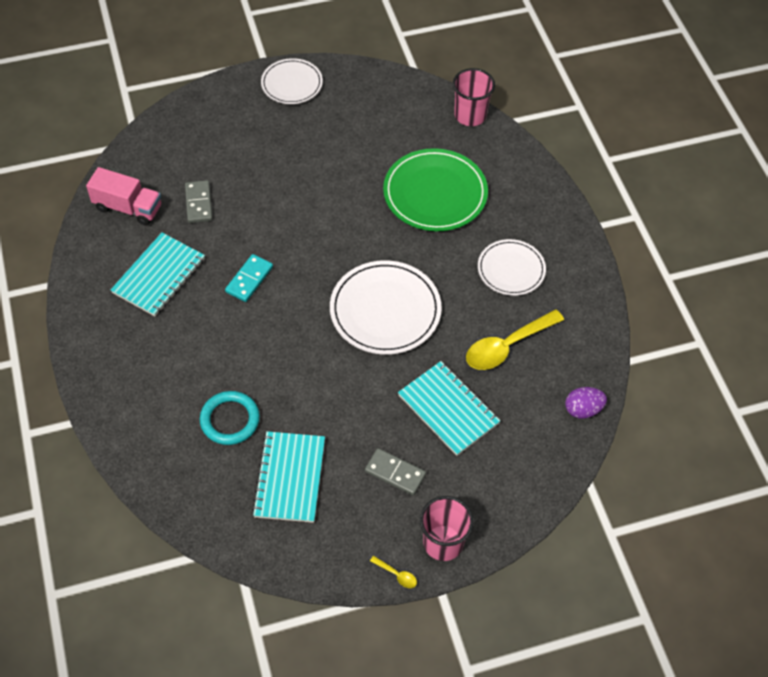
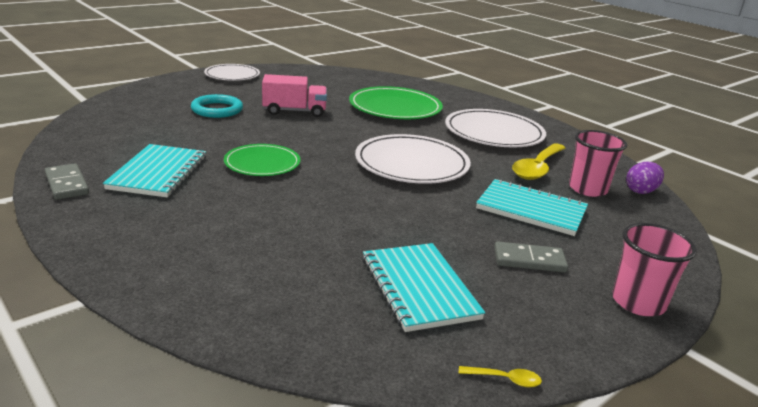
camera: 25 degrees left, 30 degrees down
(128, 208) = (101, 139): pink truck -> pink truck (294, 111)
(198, 203) = (180, 130): grey domino -> grey domino (66, 184)
(230, 420) = (308, 256): turquoise ring -> turquoise ring (217, 110)
(249, 279) = (262, 163): turquoise domino -> green plate
(396, 575) = (624, 343): yellow spoon -> yellow spoon (505, 379)
(470, 115) = (387, 78): pink cup -> pink cup (587, 189)
(511, 269) = (494, 133): white plate -> white plate, size x1.59

